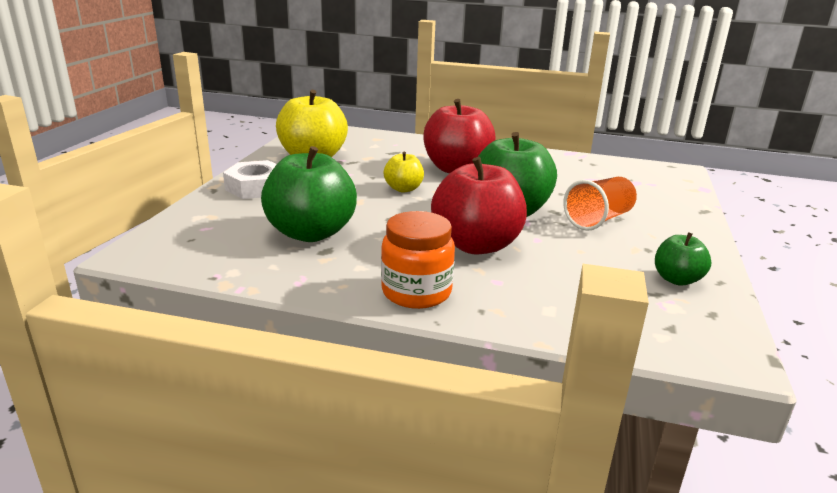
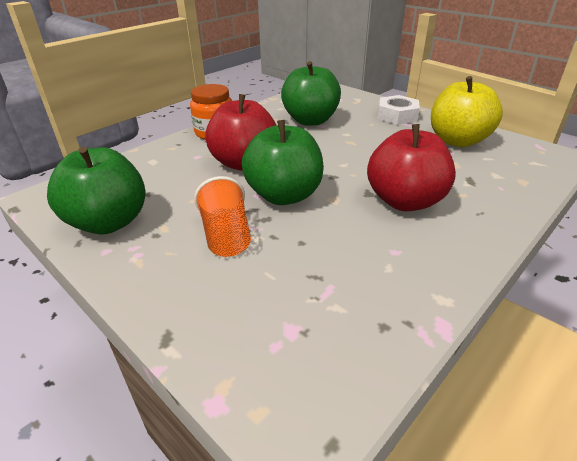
camera: 120 degrees right, 10 degrees up
(403, 189) = (364, 162): yellow apple -> none
(676, 279) = (109, 222): green apple -> green apple, size x1.93

